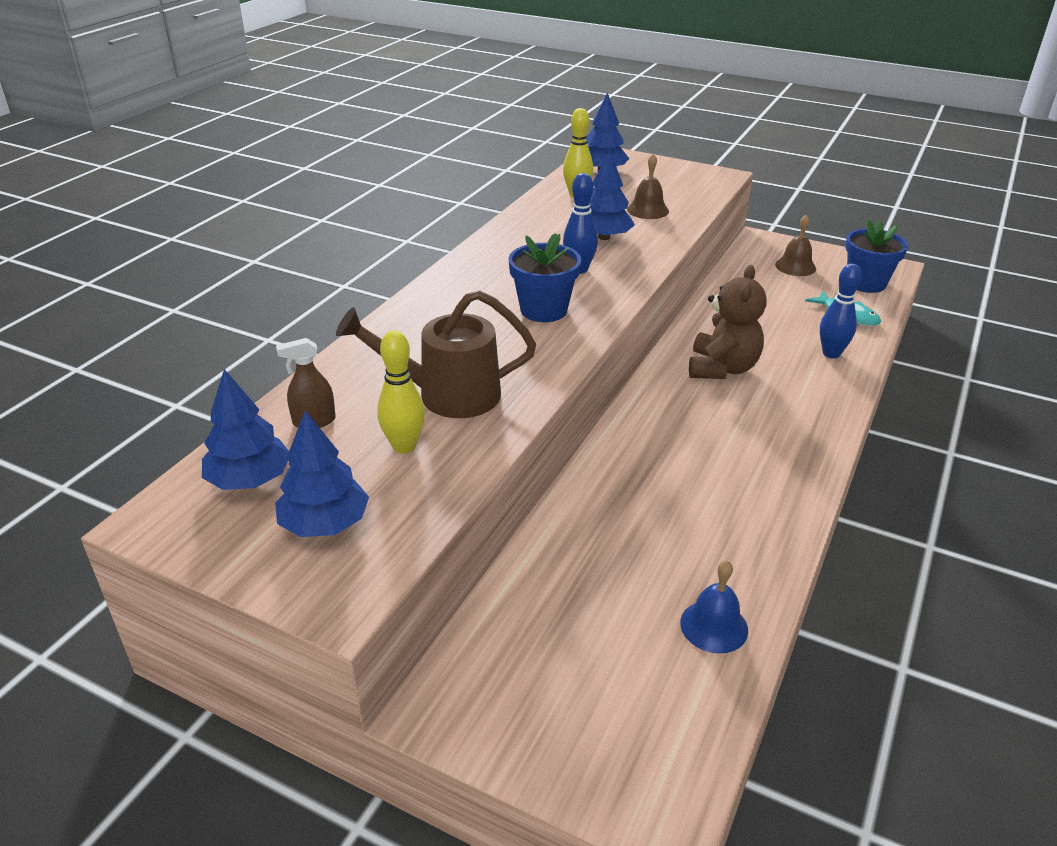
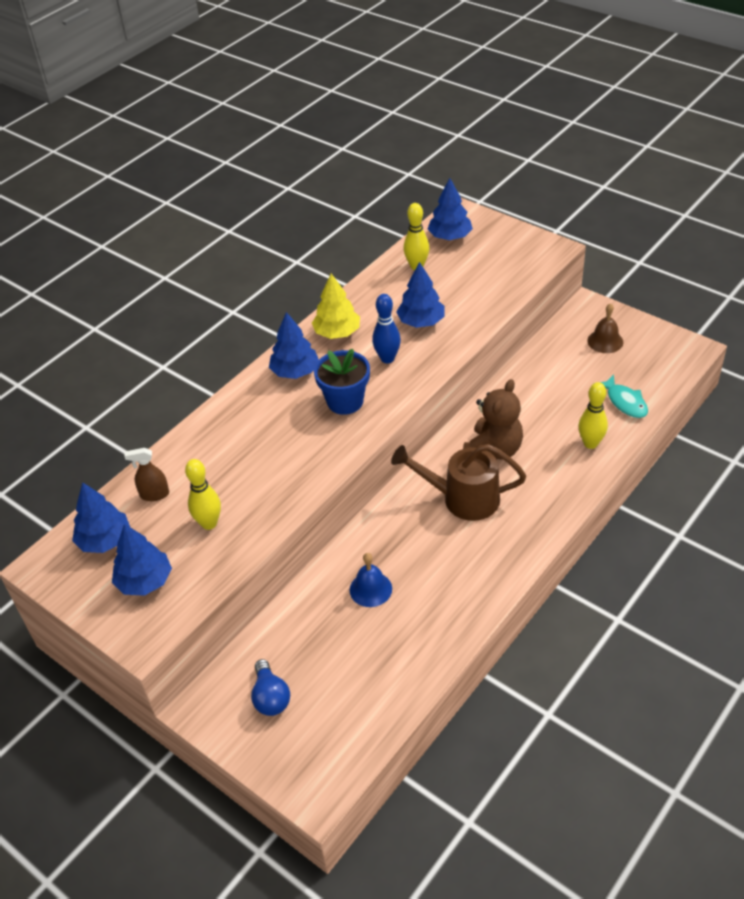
camera: 15 degrees right, 10 degrees up
(446, 395) = (249, 480): brown watering can -> brown watering can (462, 498)
(468, 287) = (295, 371): none -> blue tree
(507, 251) = (337, 333): none -> yellow tree
(540, 680) = (270, 697): none -> blue light bulb
(647, 210) = (470, 290): brown bell -> none
(714, 626) = (396, 675): blue bell -> blue bell (370, 589)
(831, 354) = (590, 443): blue bowling pin -> yellow bowling pin
(866, 283) = (659, 366): blue flower pot -> none

